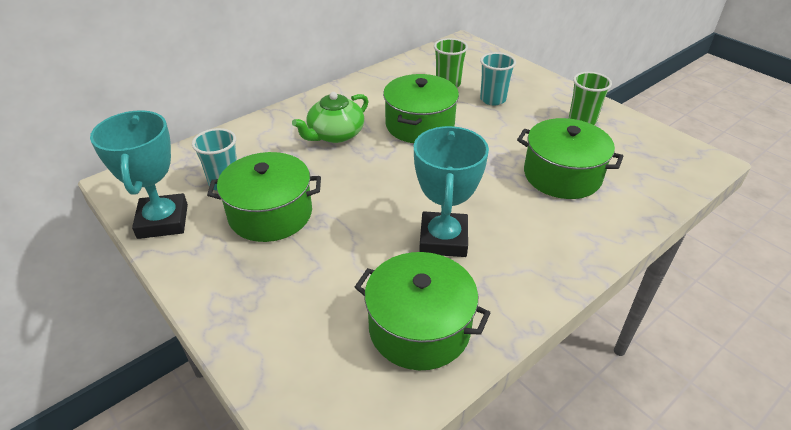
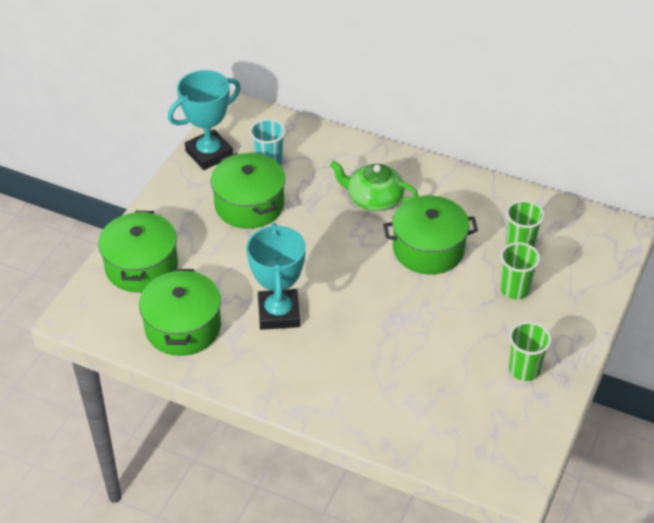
camera: 65 degrees right, 5 degrees up
(443, 239) = (278, 313): turquoise trophy -> turquoise trophy turned 75 degrees counterclockwise
(493, 99) = (514, 289): turquoise cup -> green cup
(562, 175) = (414, 371): green pot -> green pot (141, 266)

